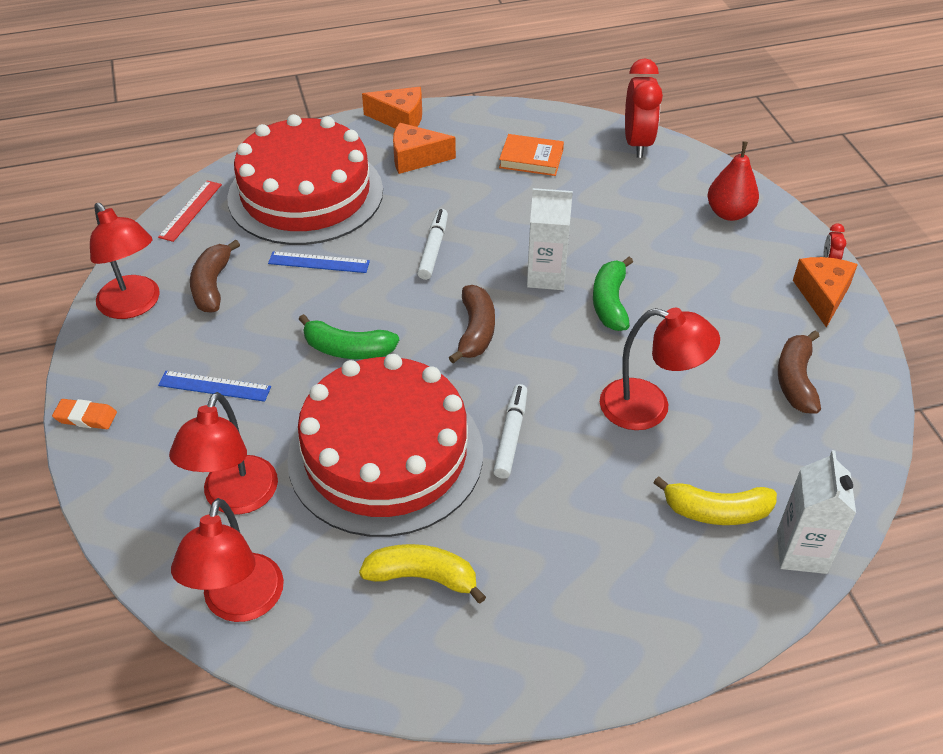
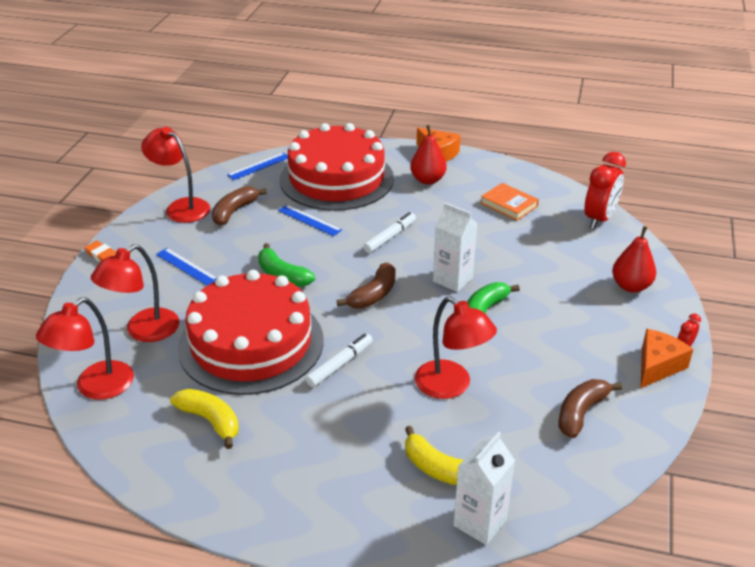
camera: 30 degrees right, 10 degrees down
(134, 305) = (181, 207): red lamp -> red lamp turned 135 degrees clockwise
(191, 210) = (259, 166): red ruler -> blue ruler
(416, 158) = (427, 180): orange cheese -> red pear

